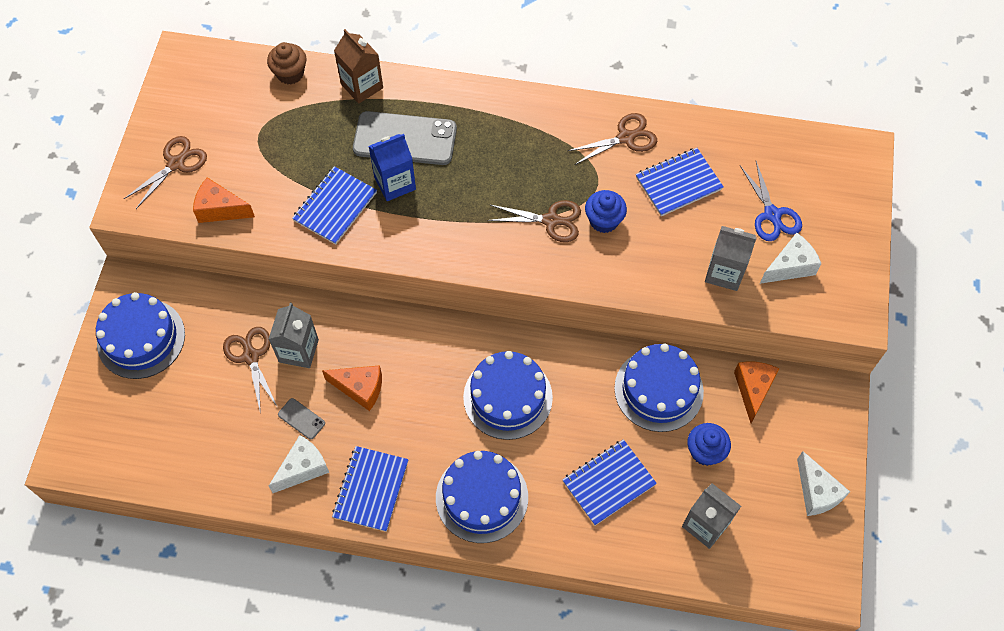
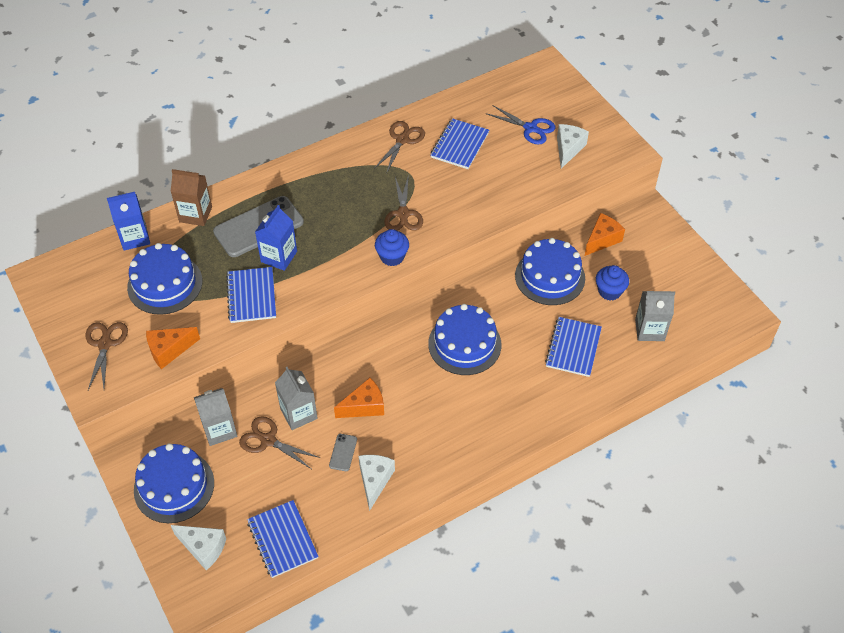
camera: 40 degrees left, 10 degrees down
(290, 73) = (134, 237): brown cupcake -> blue carton
(301, 419) = (343, 452): grey phone -> grey phone turned 75 degrees counterclockwise
(371, 489) = (432, 459): blue notebook -> blue notebook (282, 540)
(482, 497) = (507, 412): blue cake -> blue cake (165, 284)
(551, 220) = (403, 214): brown scissors -> brown scissors turned 120 degrees clockwise
(604, 220) = (436, 193): blue cupcake -> blue cupcake (392, 257)
(724, 272) = (535, 176): grey carton -> grey carton (219, 430)
(753, 389) = (602, 240): orange cheese -> orange cheese turned 75 degrees clockwise
(816, 492) = (690, 269): white cheese -> white cheese (203, 548)

